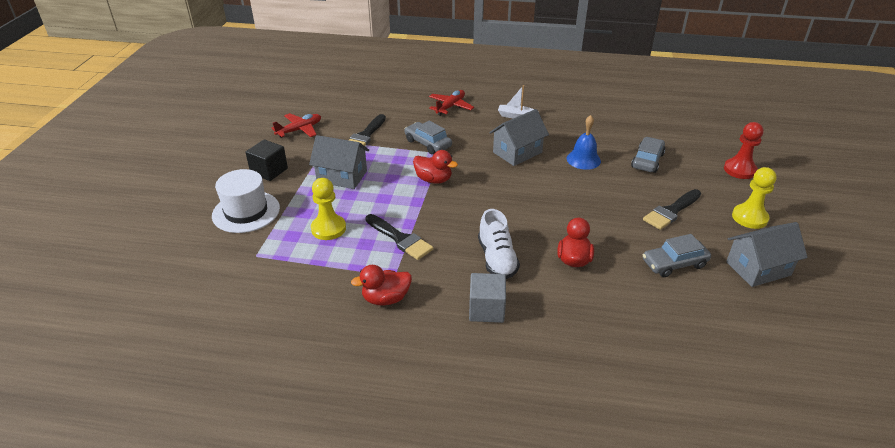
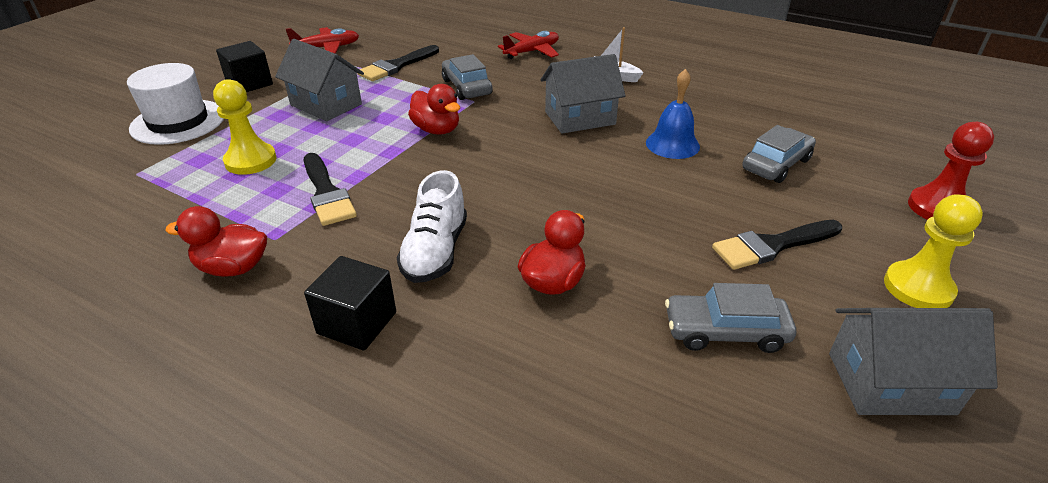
camera: 20 degrees right, 0 degrees up
(486, 309) = (357, 323): grey cube -> black cube

